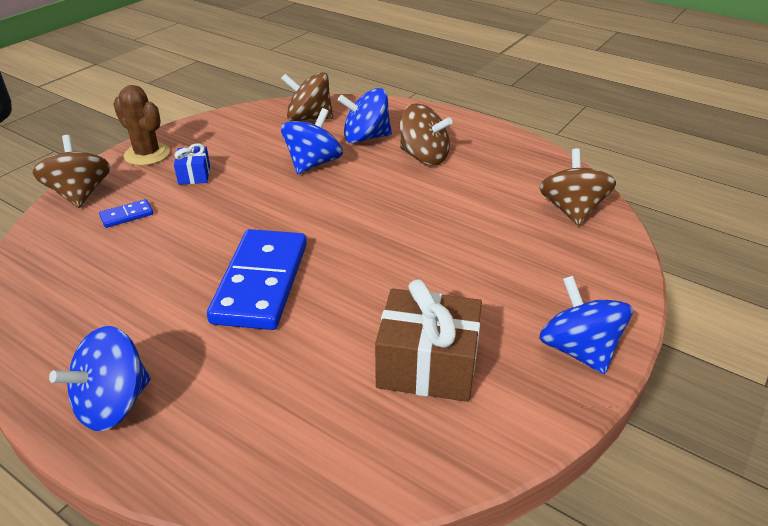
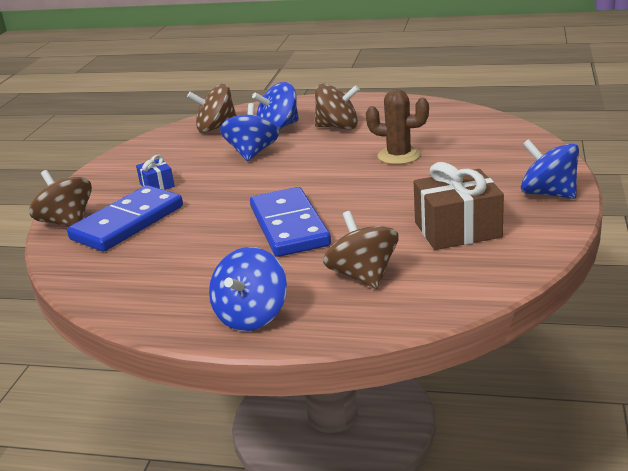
camera: 20 degrees left, 10 degrees down
(127, 215) = (128, 223): blue domino -> blue domino, size x2.46
(147, 154) = (97, 184): brown cactus -> brown cactus (399, 156)
(572, 210) = (477, 128): brown spinning top -> brown spinning top (363, 276)

